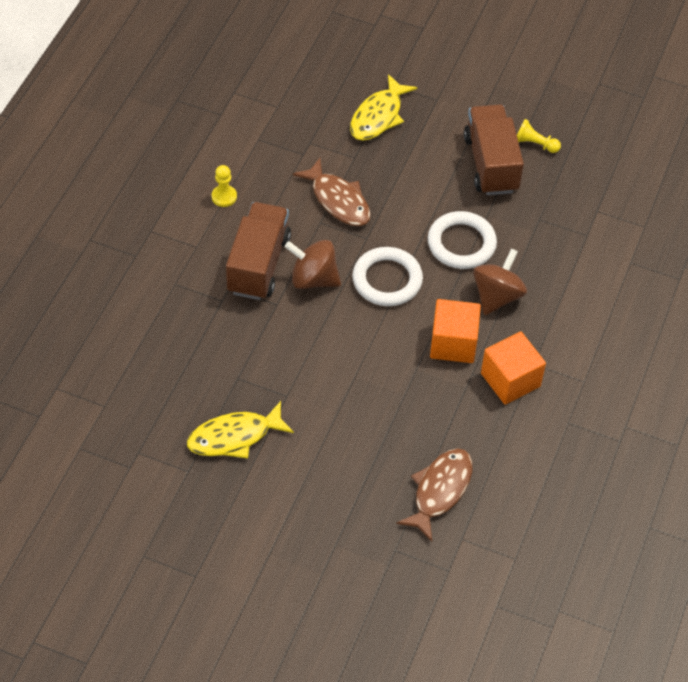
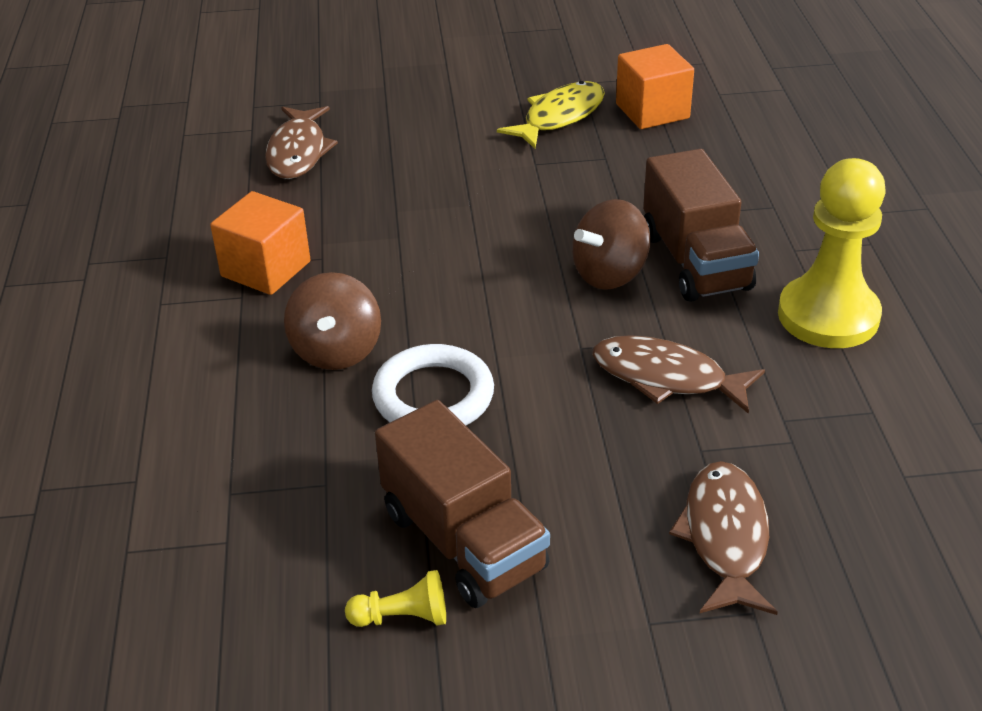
camera: 155 degrees right, 15 degrees down
(224, 197) = (828, 316): yellow pawn -> yellow pawn, size x2.34
(313, 278) = (610, 274): brown spinning top -> brown spinning top turned 150 degrees clockwise
(378, 116) = (725, 537): yellow fish -> brown fish
(387, 280) = (509, 310): white ring -> none
(453, 343) = (367, 277): orange cube -> orange cube (652, 111)

